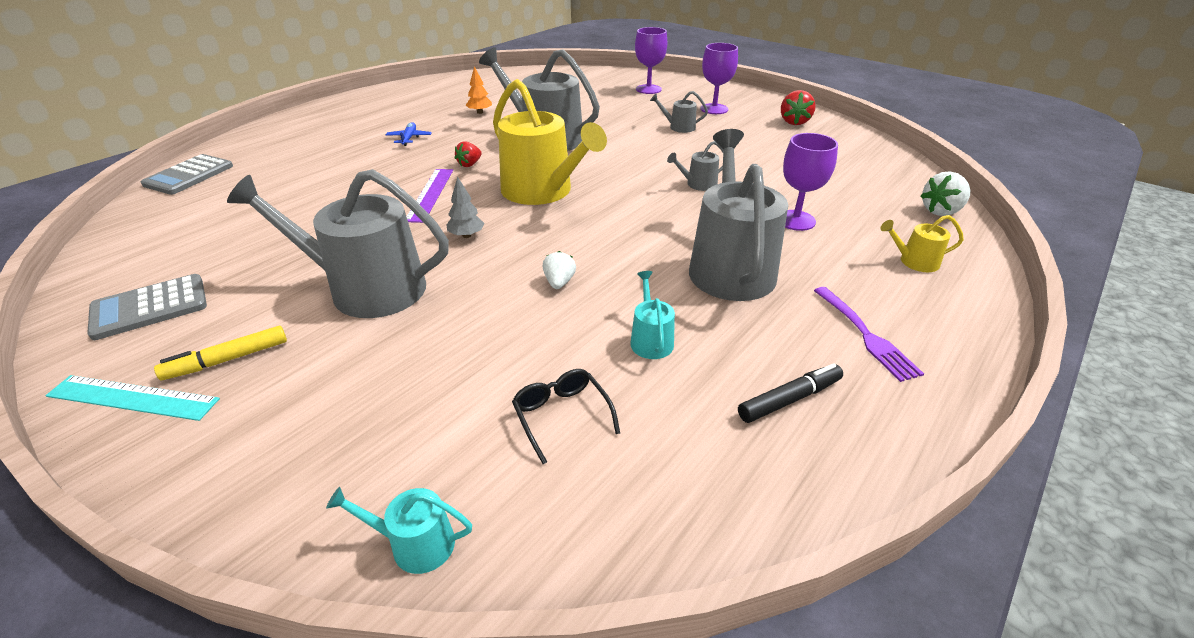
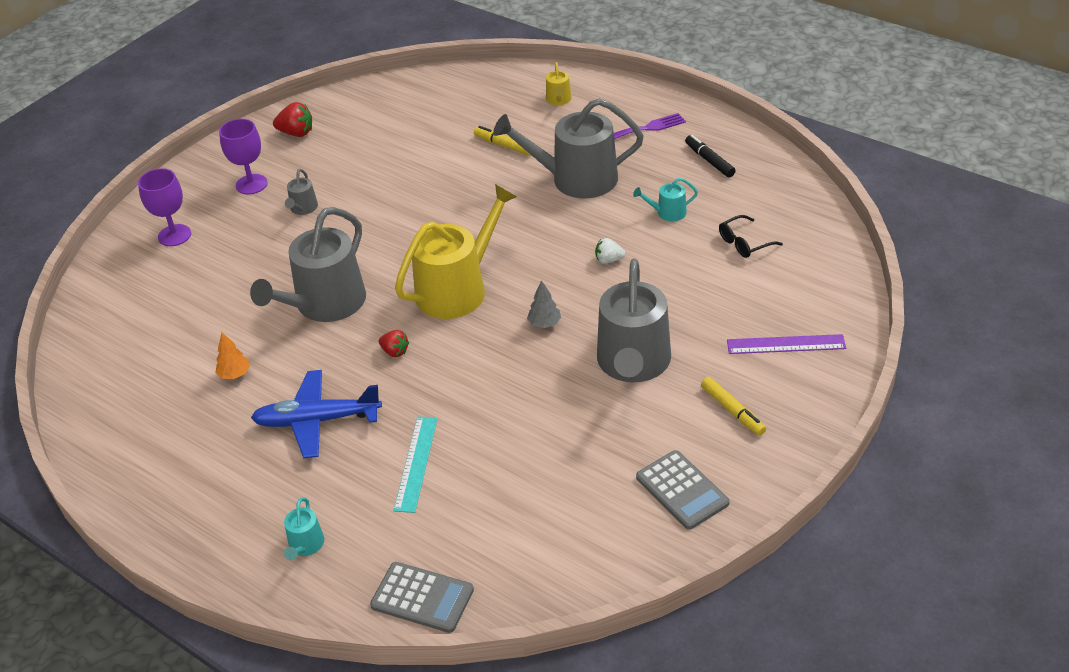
camera: 90 degrees left, 5 degrees up
(132, 398) = (781, 443): turquoise ruler -> turquoise ruler (416, 463)
(409, 138) = (317, 420): blue plane -> blue plane, size x2.08
(415, 544) = (843, 281): turquoise watering can -> turquoise watering can (305, 546)
(430, 194) = (466, 366): purple ruler -> purple ruler (786, 344)
(698, 184) = (441, 194): grey watering can -> none
(795, 220) = (504, 145): purple goblet -> yellow marker
(941, 211) = (484, 78): white strawberry -> none

